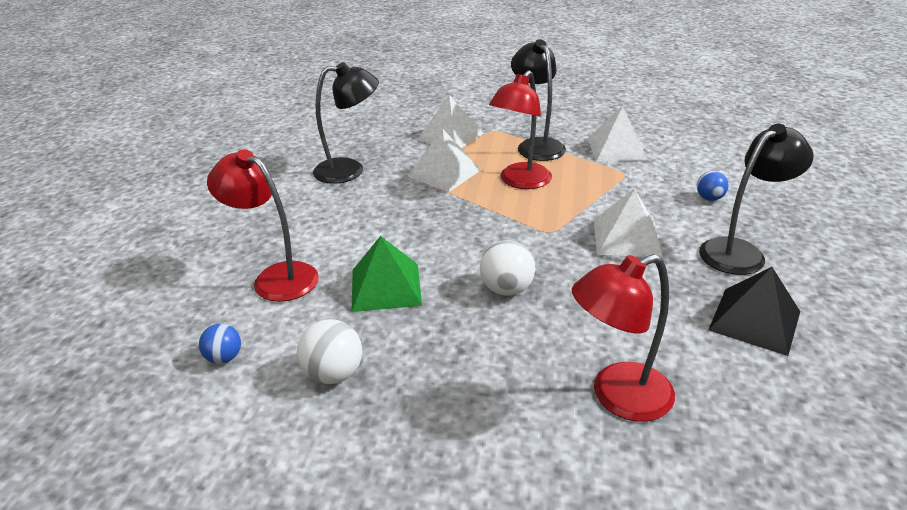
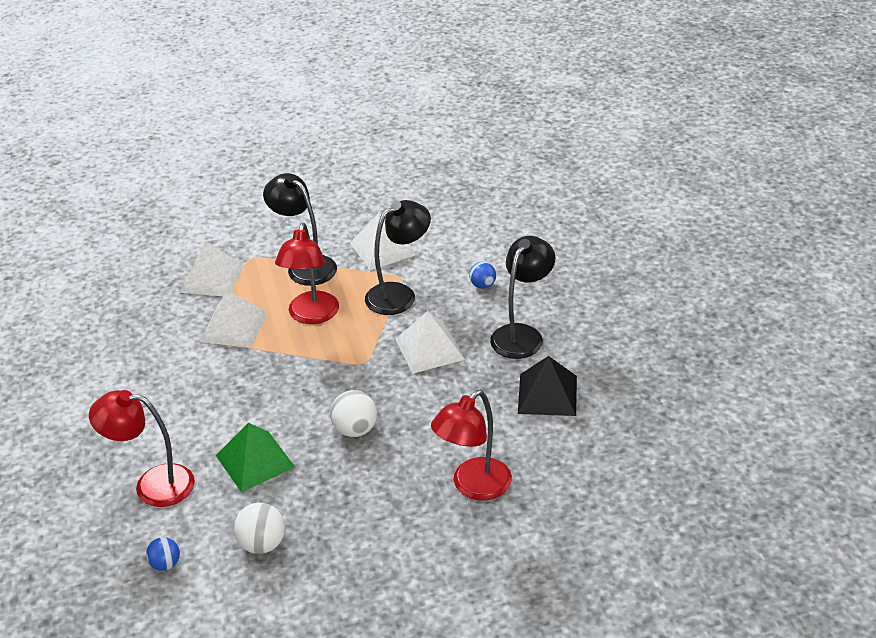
camera: 25 degrees left, 5 degrees up
(349, 170) = (136, 351): black lamp -> black lamp (399, 294)

